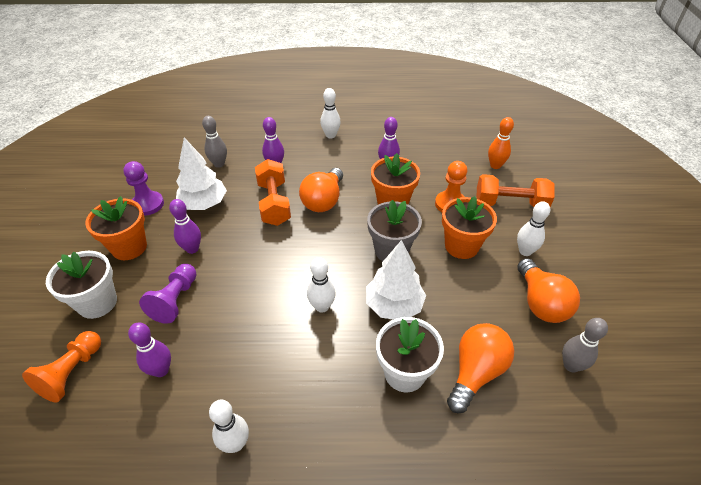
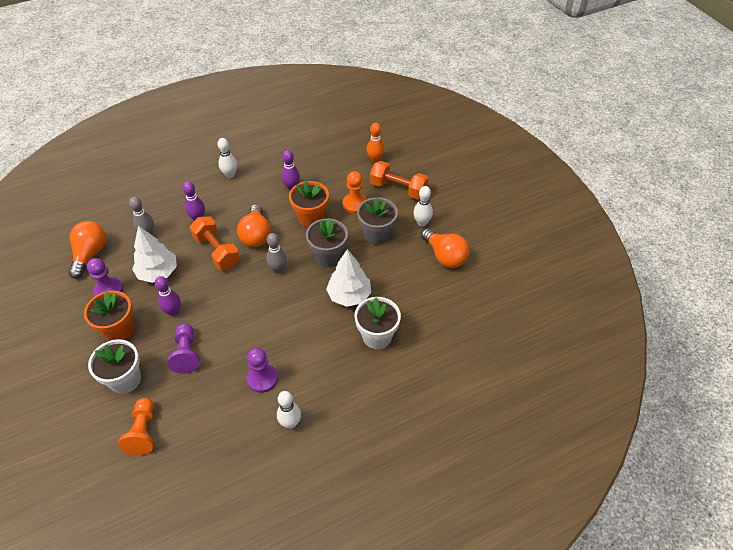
camera: 25 degrees left, 5 degrees up
(161, 370) = (209, 403): purple bowling pin -> none
(237, 367) = (262, 378): none -> purple pawn
(322, 307) = (299, 316): white bowling pin -> none
(461, 246) = (377, 235): orange flower pot -> grey flower pot
(475, 372) = (421, 318): orange light bulb -> orange light bulb (90, 254)
(510, 204) = (398, 189): orange dumbbell -> orange dumbbell turned 45 degrees clockwise
(571, 365) = (477, 290): grey bowling pin -> grey bowling pin (278, 269)

